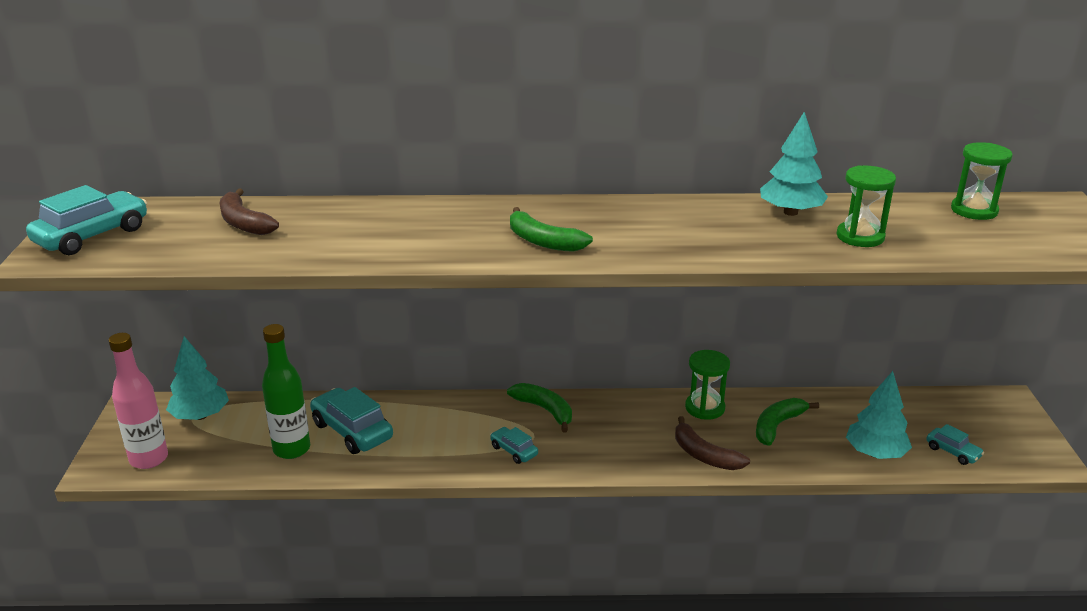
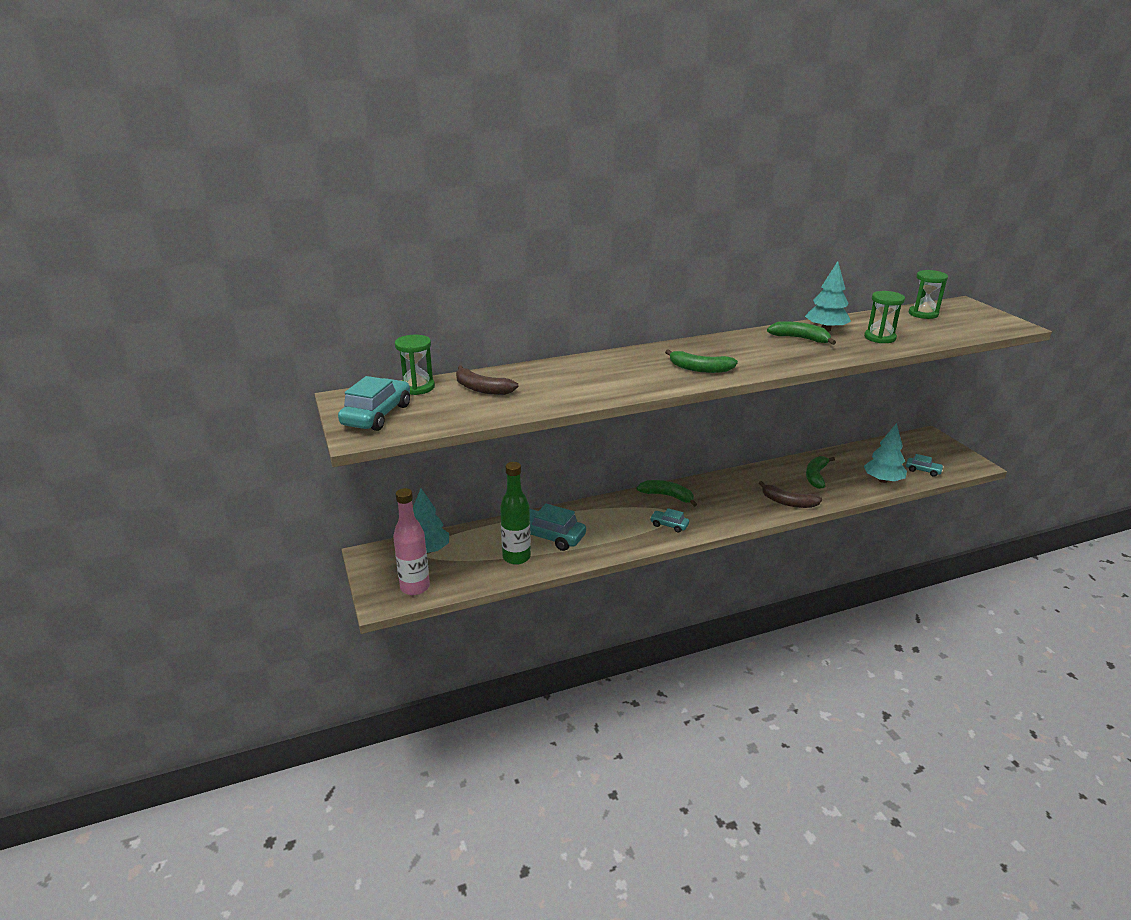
camera: 20 degrees left, 0 degrees up
(705, 408) = (765, 474): green hourglass -> green hourglass (417, 387)
(736, 220) = (800, 338): none -> green banana

